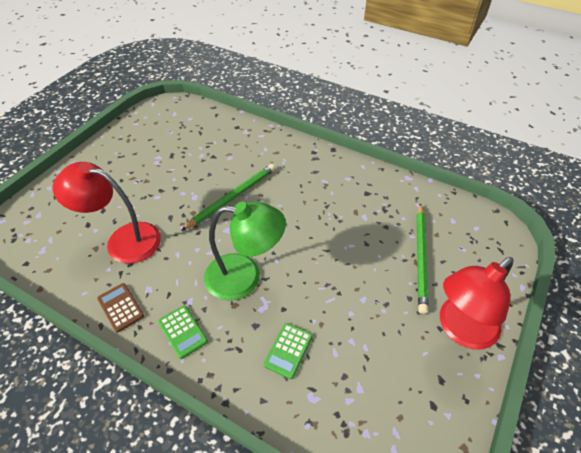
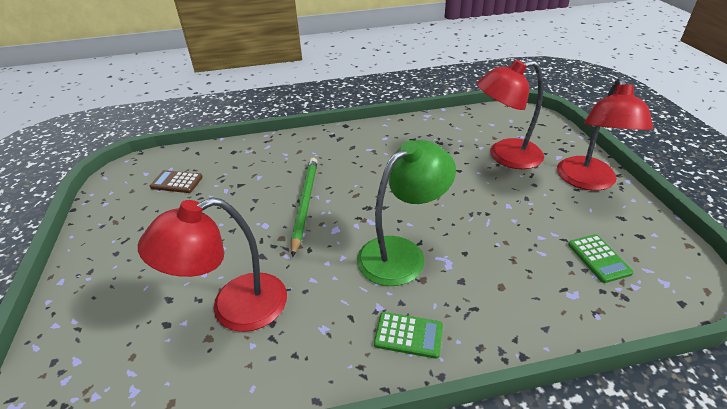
camera: 40 degrees left, 10 degrees down
(120, 307) = (316, 367): brown calculator -> brown calculator (176, 182)
(288, 350) = (511, 277): green calculator -> green calculator (599, 258)
(421, 257) = (505, 156): green pencil -> red lamp

